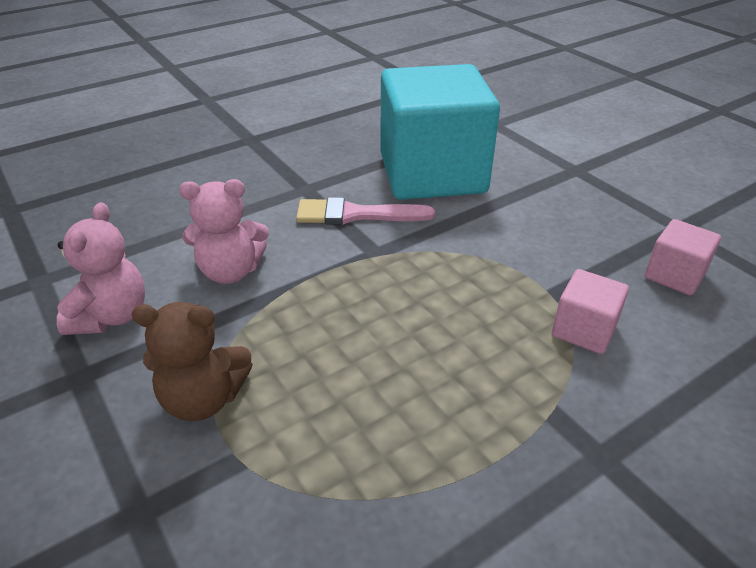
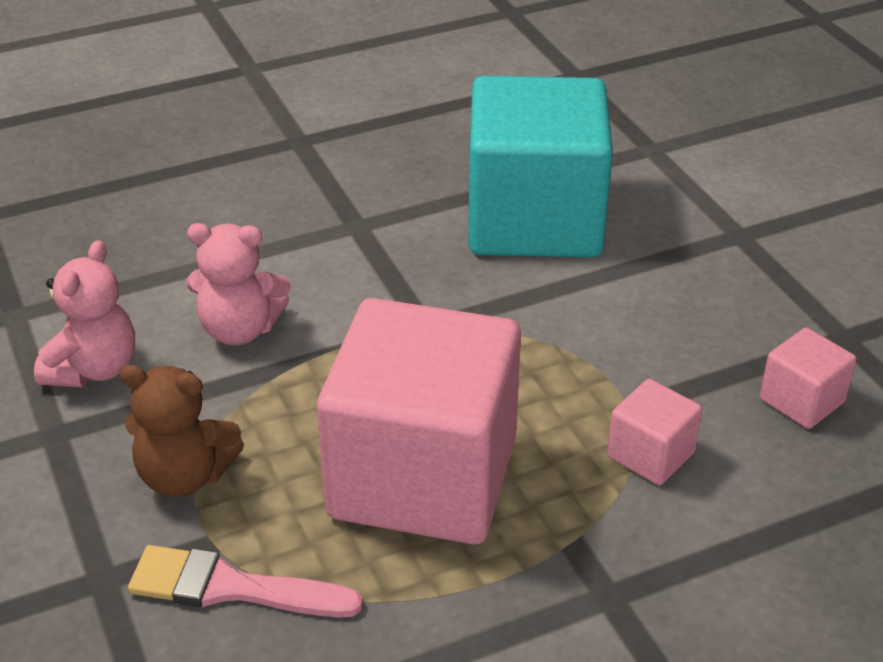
camera: 10 degrees right, 0 degrees up
(356, 214) = (414, 270): pink brush -> pink brush (232, 587)
(410, 372) = (423, 477): none -> pink cube

